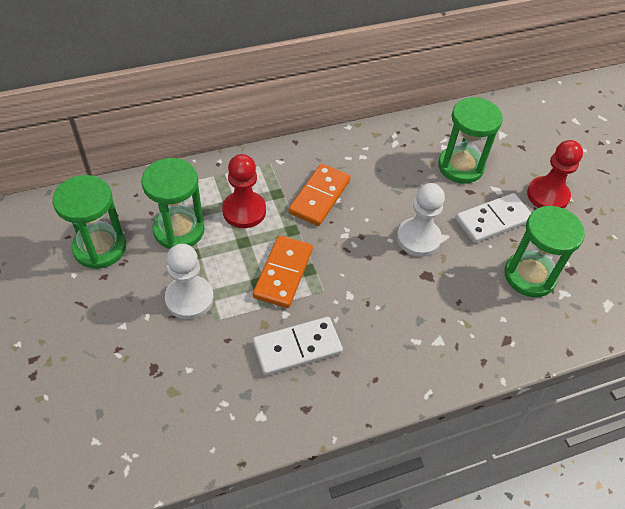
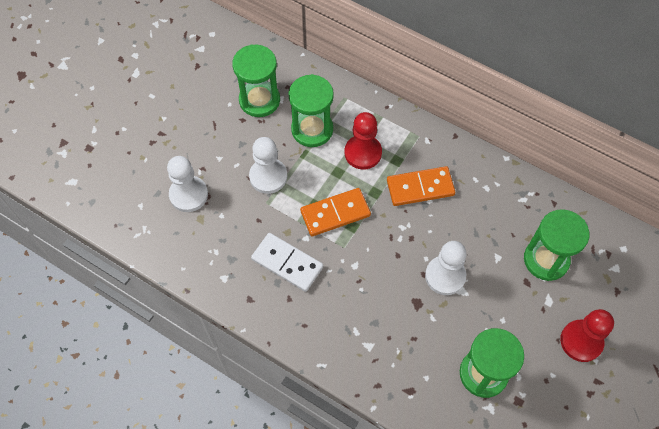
camera: 55 degrees right, 10 degrees up
(133, 383) = (188, 195): none -> white pawn
(493, 220) = (514, 316): white domino -> none

